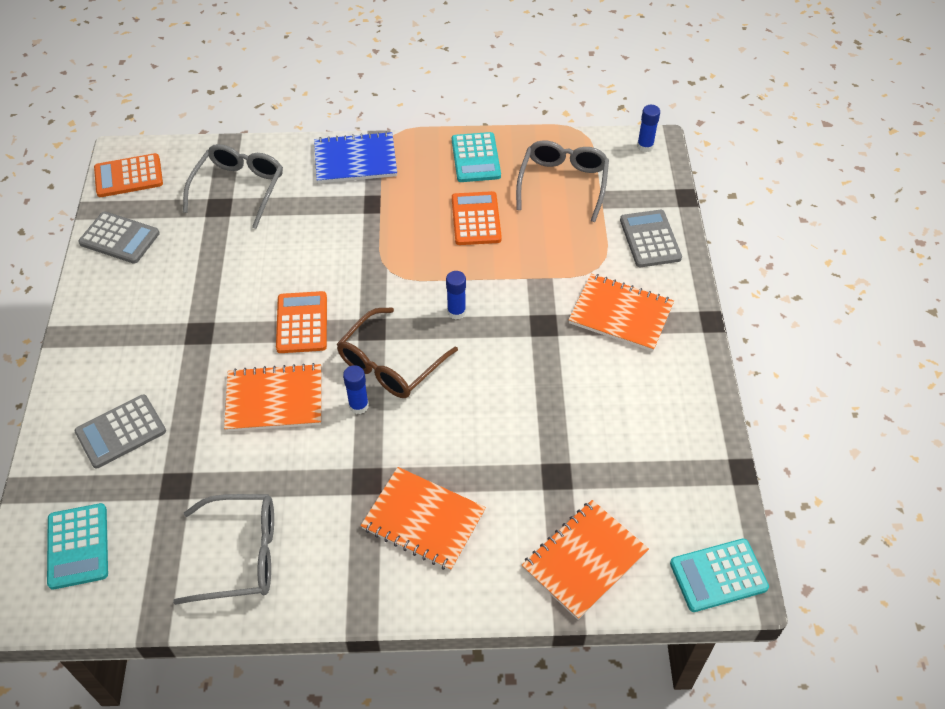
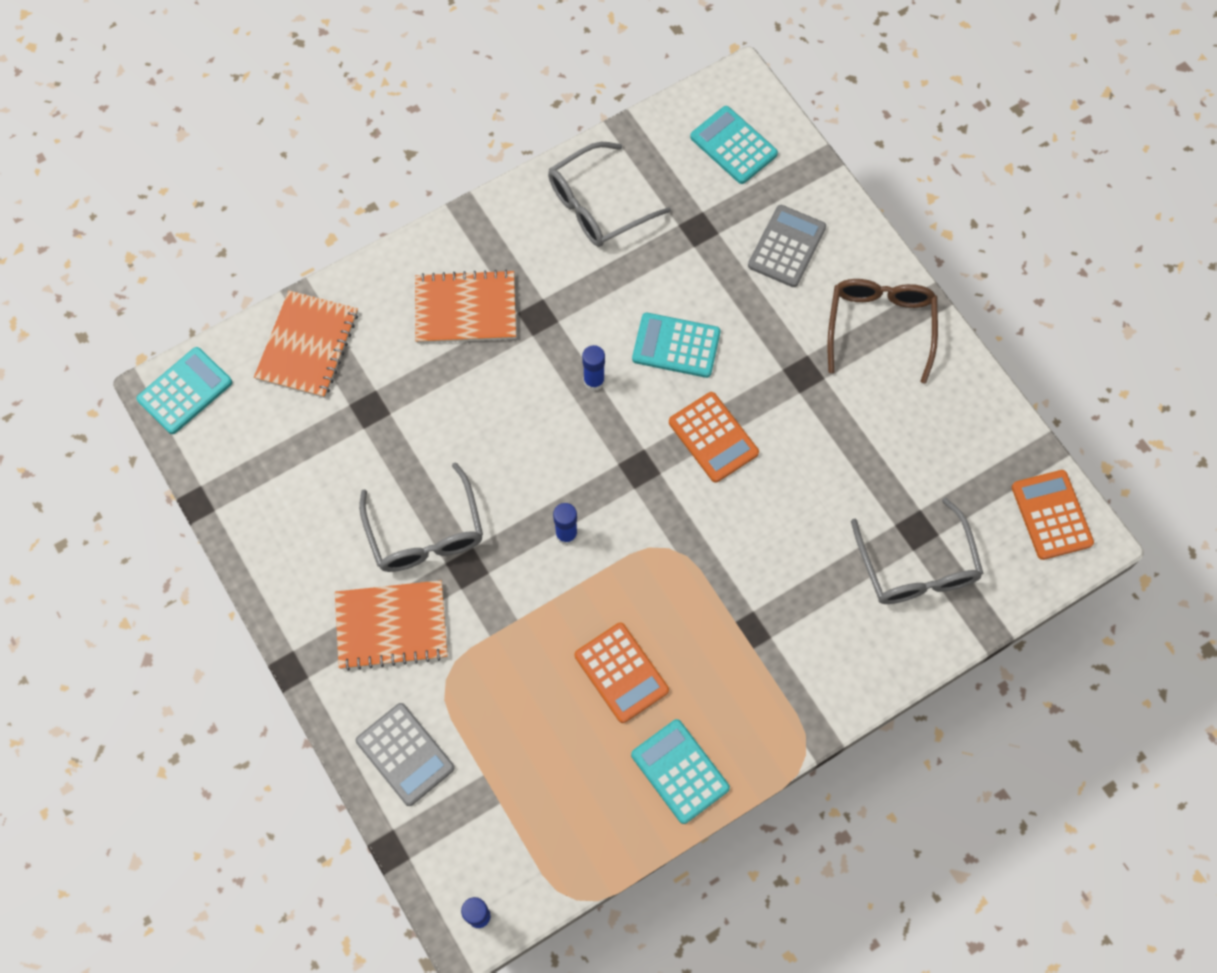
camera: 150 degrees right, 15 degrees up
(119, 238) = (981, 433): grey calculator -> none
(129, 176) = (1051, 515): orange calculator -> orange calculator turned 60 degrees counterclockwise
(274, 400) = (676, 346): orange notebook -> turquoise calculator
(355, 160) = (820, 685): blue notebook -> none
(390, 364) = (593, 439): brown glasses -> brown glasses (880, 327)
(563, 184) = (550, 788): grey glasses -> grey glasses (425, 532)

